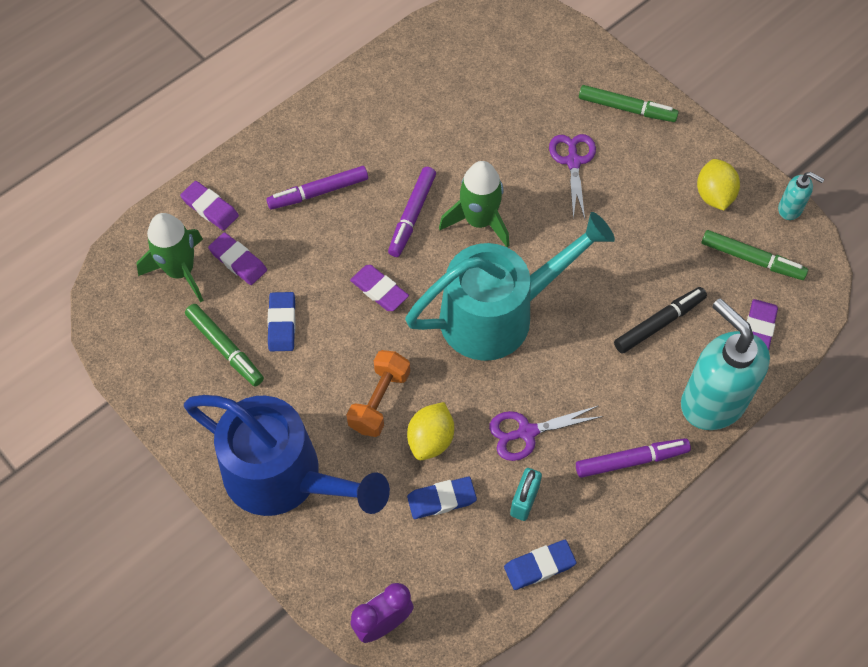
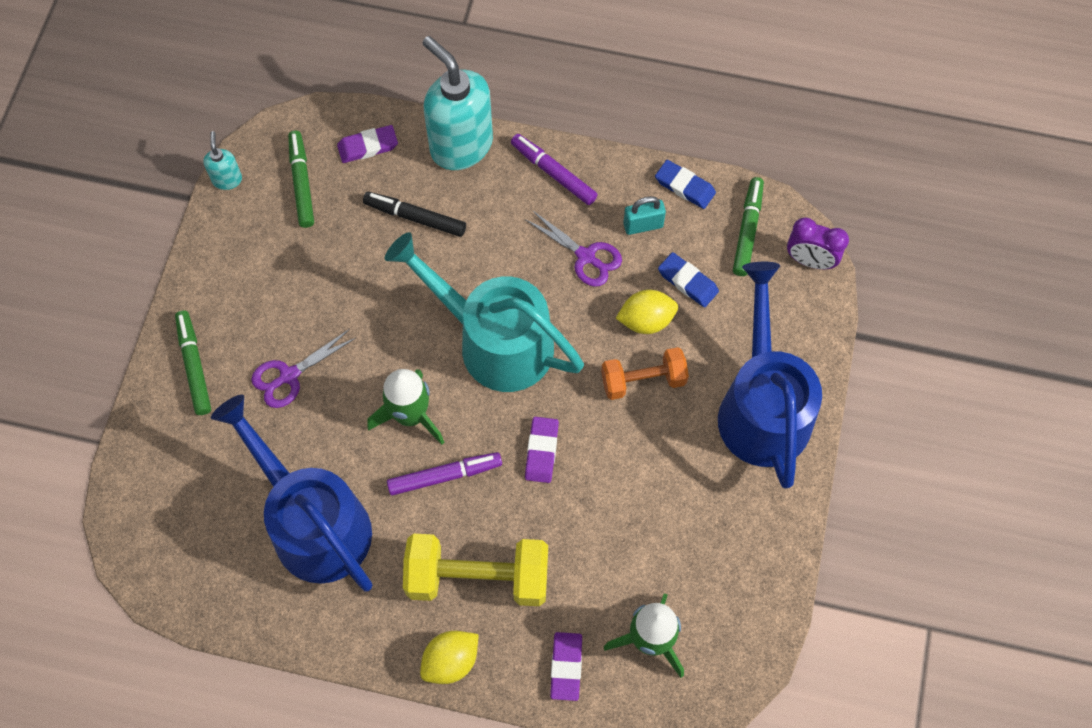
camera: 125 degrees left, 5 degrees up
(225, 348) = (692, 539): green marker -> green marker (747, 230)
(238, 261) = (602, 595): purple eraser -> none
(282, 324) = (634, 509): blue eraser -> none
(318, 192) = (478, 577): purple marker -> yellow dumbbell
(443, 118) = (312, 522): none -> blue watering can
(712, 402) = (461, 145): turquoise soap dispenser -> turquoise soap dispenser turned 120 degrees clockwise
(714, 195) = (251, 243): yellow lemon -> yellow lemon (451, 661)

